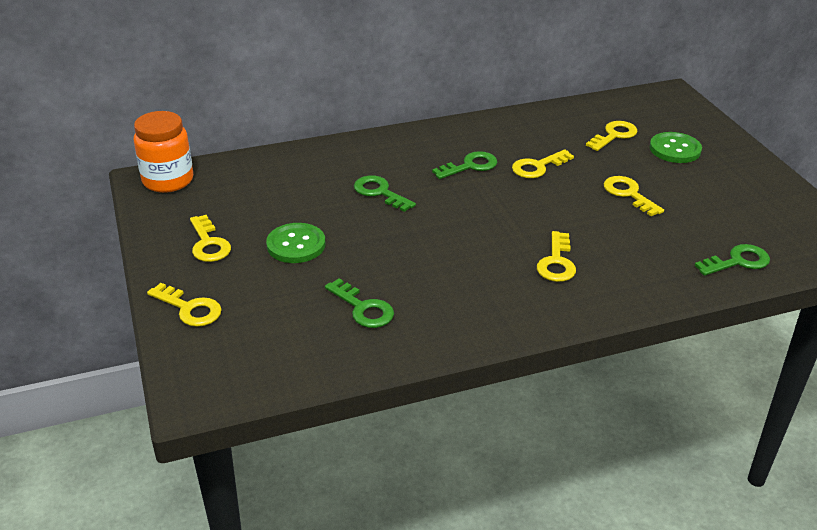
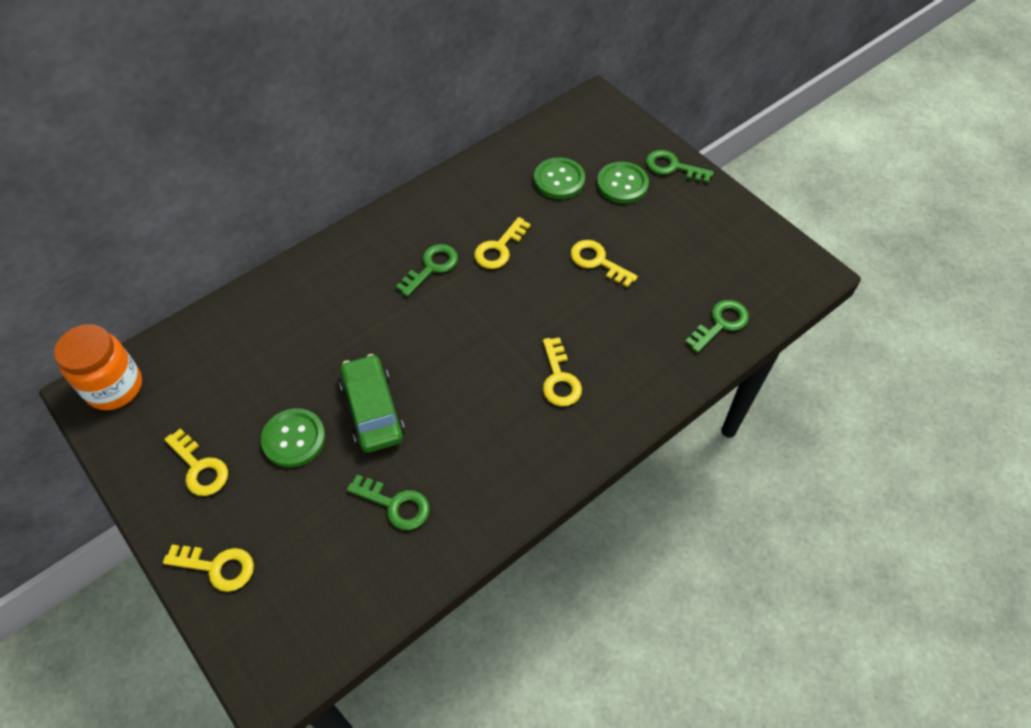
camera: 20 degrees left, 20 degrees up
(373, 243) = (373, 410): none -> green car
(380, 192) = (353, 334): green key -> green key (672, 167)
(614, 135) = (559, 180): yellow key -> green button

